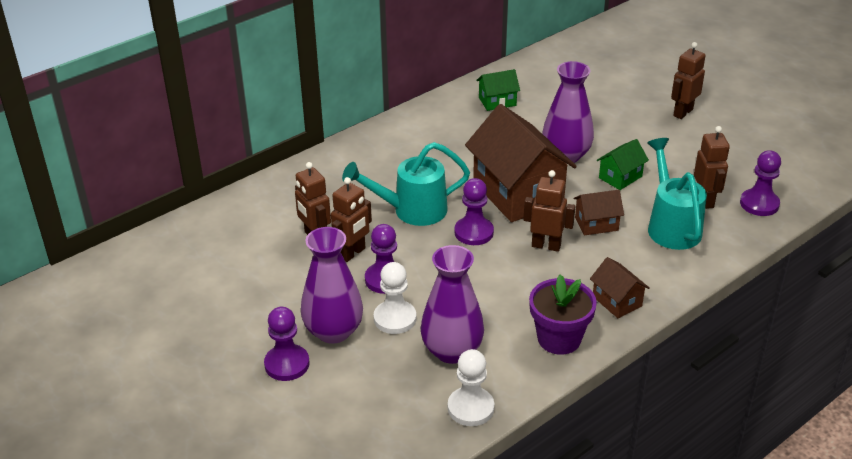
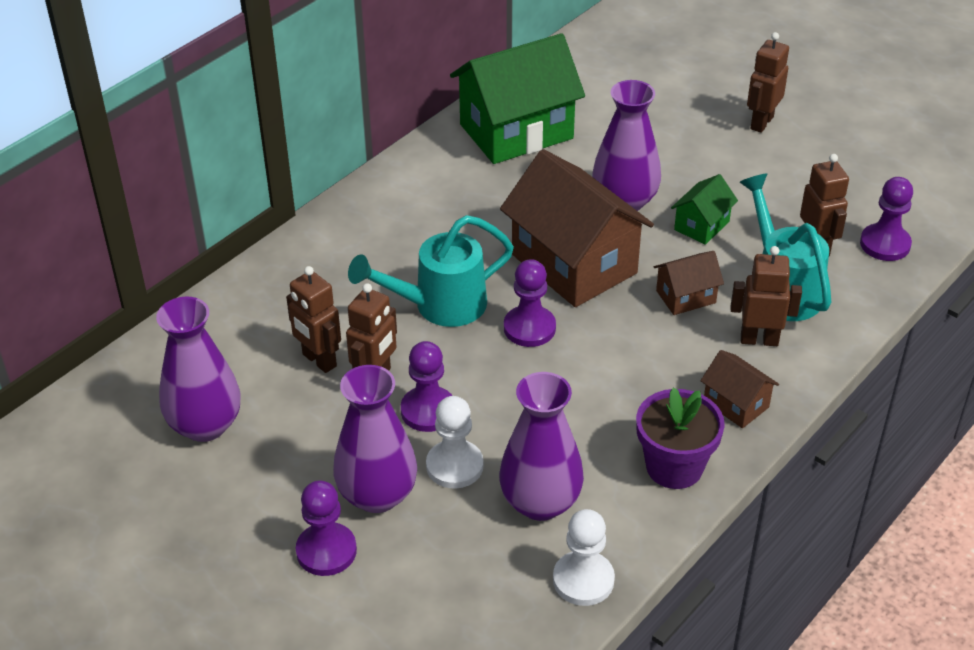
camera: 10 degrees left, 5 degrees up
(223, 270) = (205, 425): none -> purple vase
(497, 101) = (516, 131): green house -> green house, size x2.15
(546, 245) = (628, 336): brown robot -> brown robot (759, 340)

